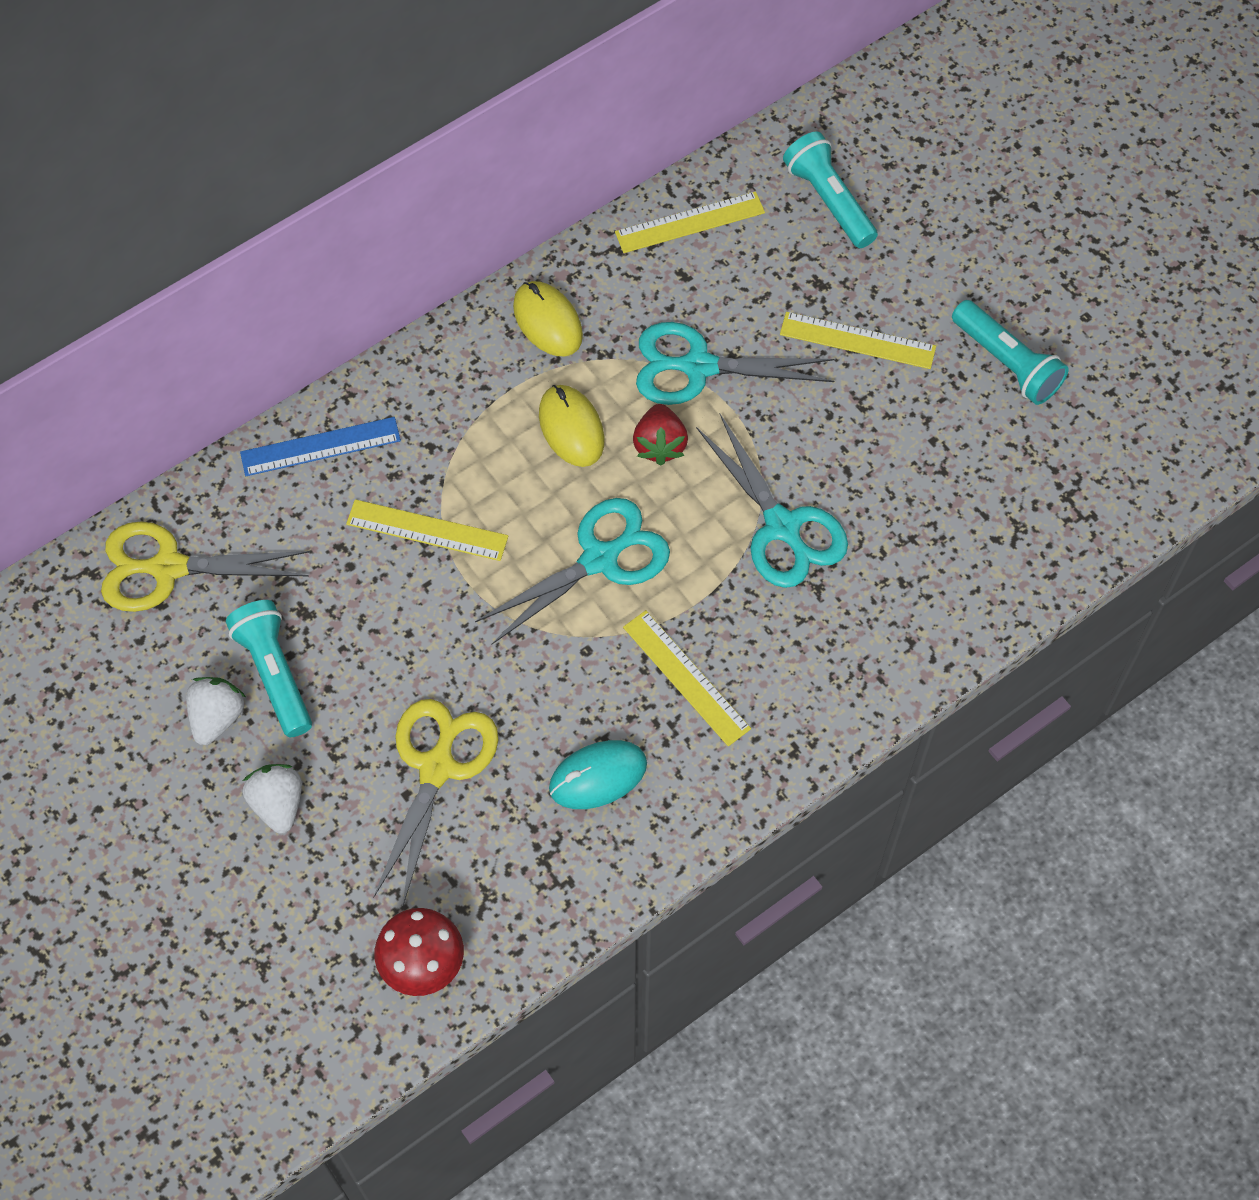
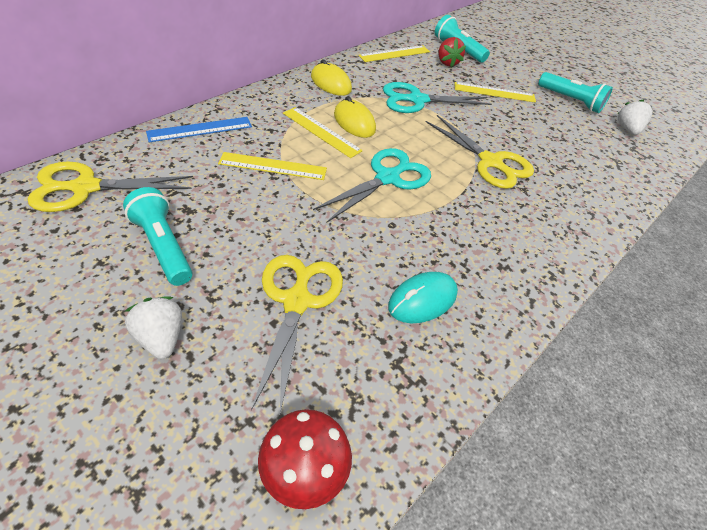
camera: 15 degrees left, 15 degrees down
(217, 717) = (112, 277): white strawberry -> white strawberry (627, 129)
(659, 445) = (407, 129): red strawberry -> red strawberry (447, 63)
(686, 678) = (463, 237): yellow ruler -> yellow ruler (321, 132)
(782, 526) = (490, 162): turquoise scissors -> yellow scissors

